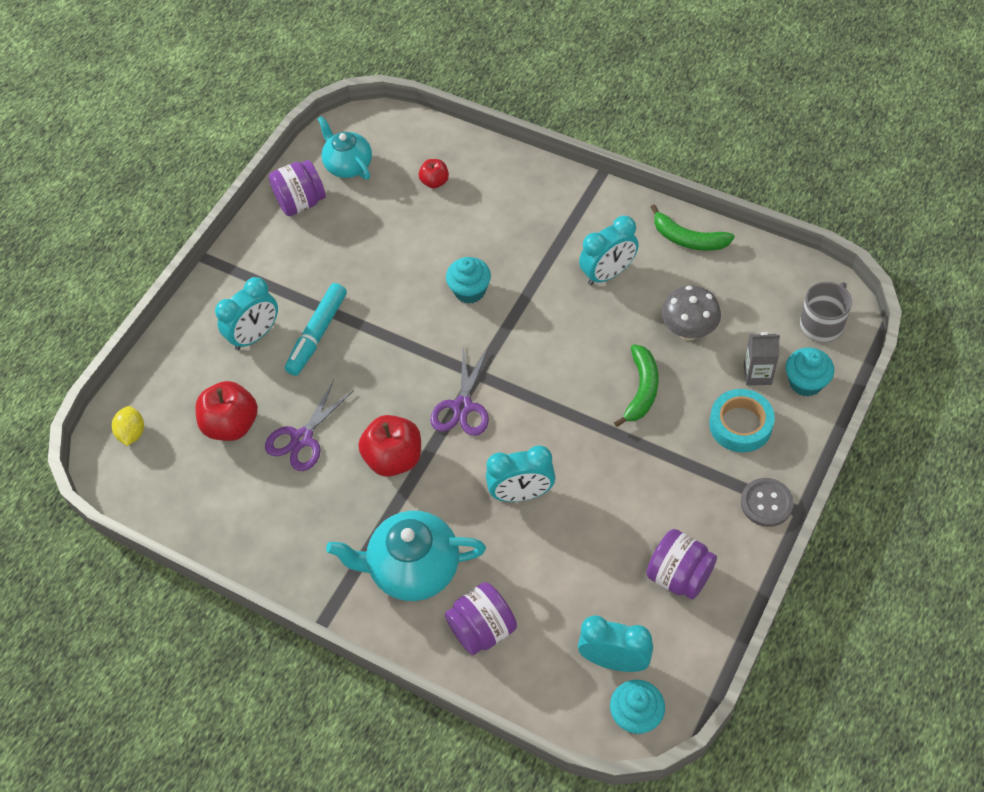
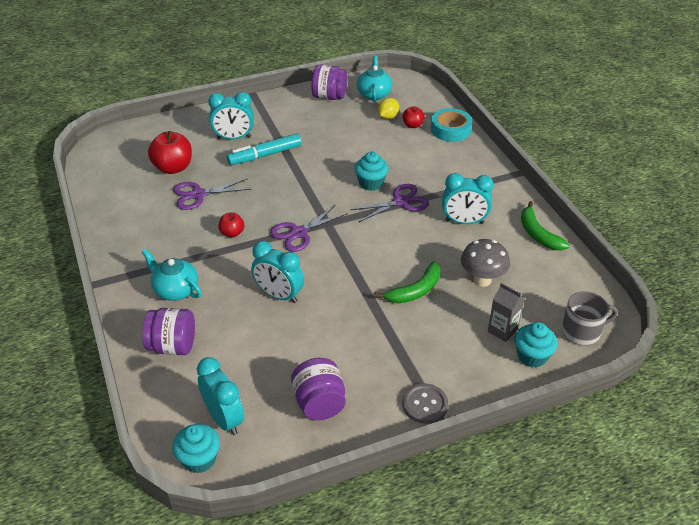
camera: 35 degrees right, 15 degrees down
(132, 433) = (124, 143): yellow lemon -> yellow lemon (388, 117)
(394, 458) = (232, 233): red apple -> red apple, size x0.55
(413, 568) = (175, 290): turquoise teapot -> turquoise teapot, size x0.66
(524, 293) = (401, 202): none -> purple scissors
(740, 425) = (458, 350): turquoise tape -> turquoise tape (450, 129)

